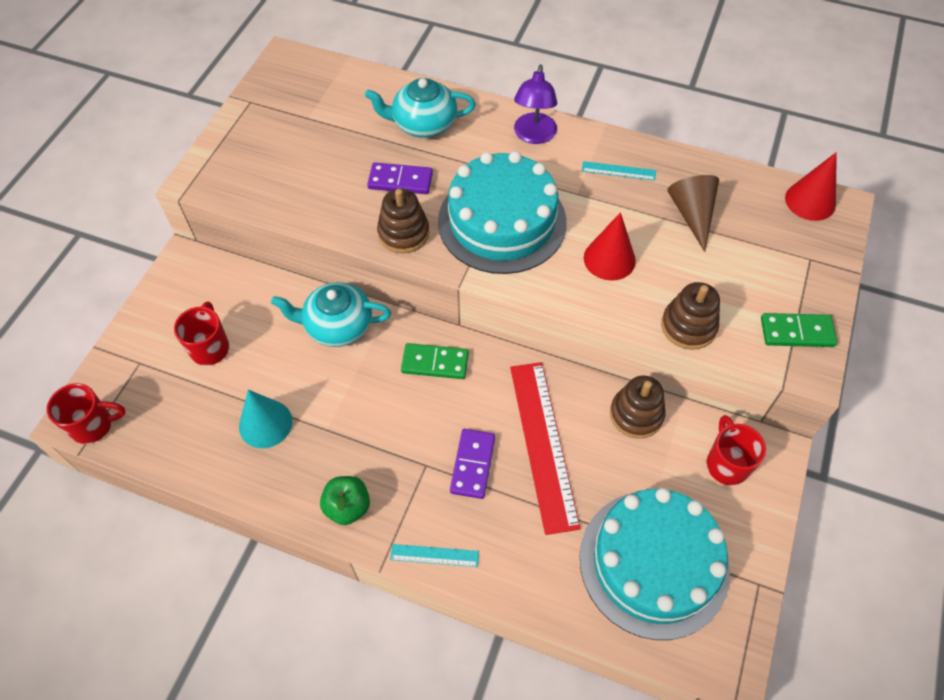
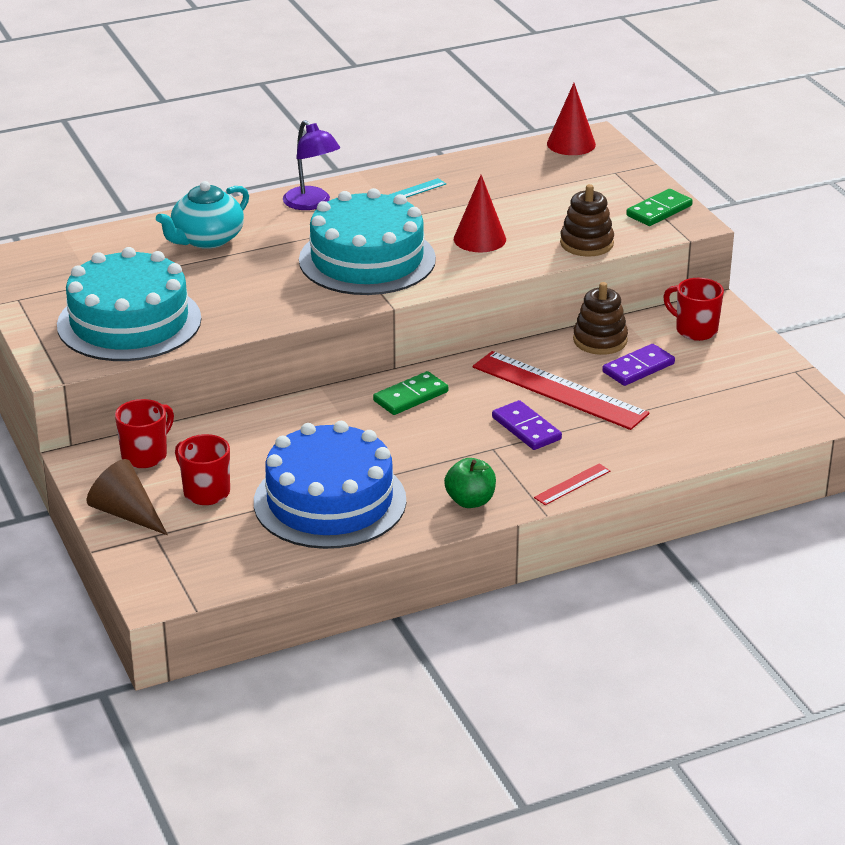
camera: 45 degrees left, 25 degrees down
(93, 425) = (180, 588): red mug -> red mug (145, 455)
(265, 423) = (330, 501): turquoise cone -> blue cake
(337, 326) = (296, 421): turquoise teapot -> none
(400, 181) = (245, 278): purple domino -> purple domino (638, 368)
(403, 233) = (300, 303): brown stacking toy -> none
(434, 555) = (572, 484): turquoise ruler -> red ruler
(654, 563) = (719, 400): turquoise cake -> turquoise cake (129, 322)
(692, 214) = (501, 189): brown cone -> brown cone (126, 513)

